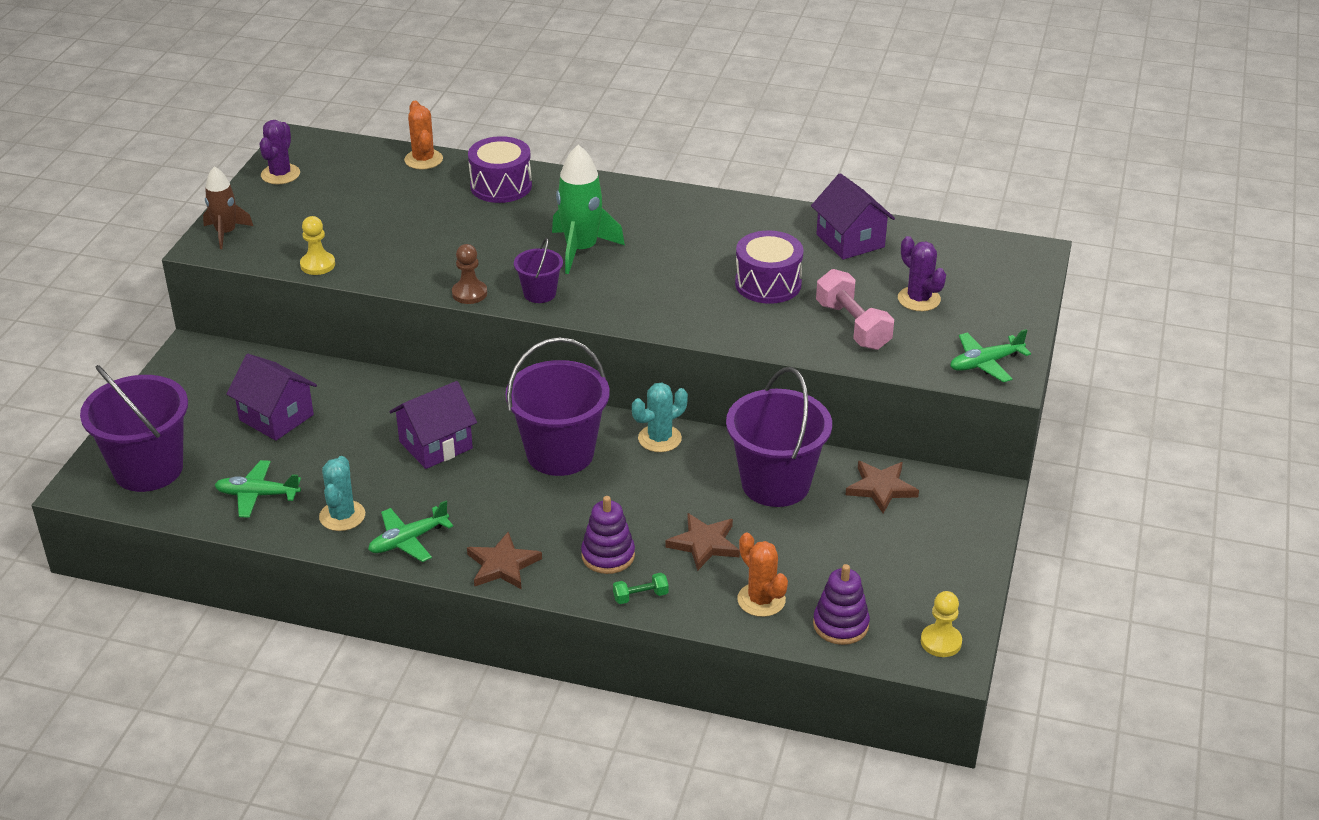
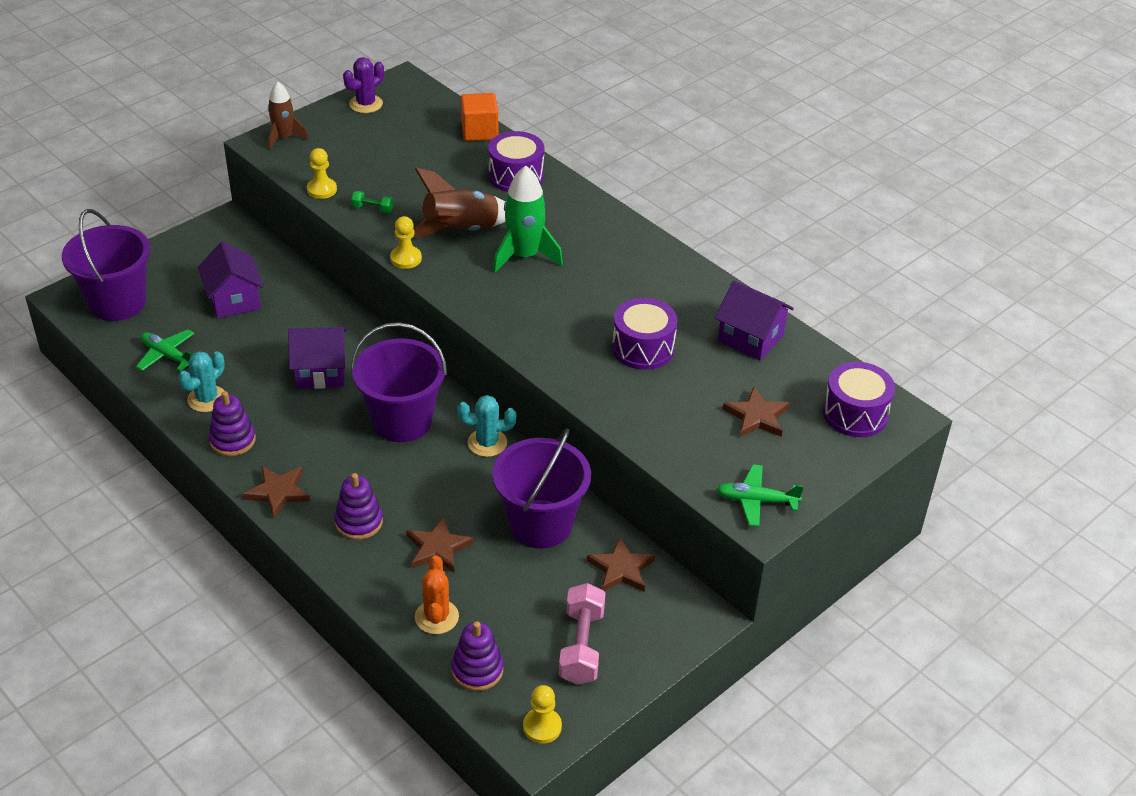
camera: 30 degrees right, 5 degrees up
(408, 540) = (232, 440): green plane -> purple stacking toy
(423, 160) = (479, 131): orange cactus -> orange cube
(469, 293) = (406, 258): brown pawn -> yellow pawn
(498, 250) = (461, 231): none -> brown rocket
(540, 293) = (457, 280): purple bucket -> none
(640, 596) = (351, 567): green dumbbell -> green dumbbell (372, 209)
(850, 241) = (750, 338): purple house -> purple house turned 60 degrees counterclockwise
(853, 326) = (676, 416): pink dumbbell -> pink dumbbell (581, 646)
(919, 299) = (757, 416): purple cactus -> brown star
(994, 265) = (855, 414): none -> purple drum

